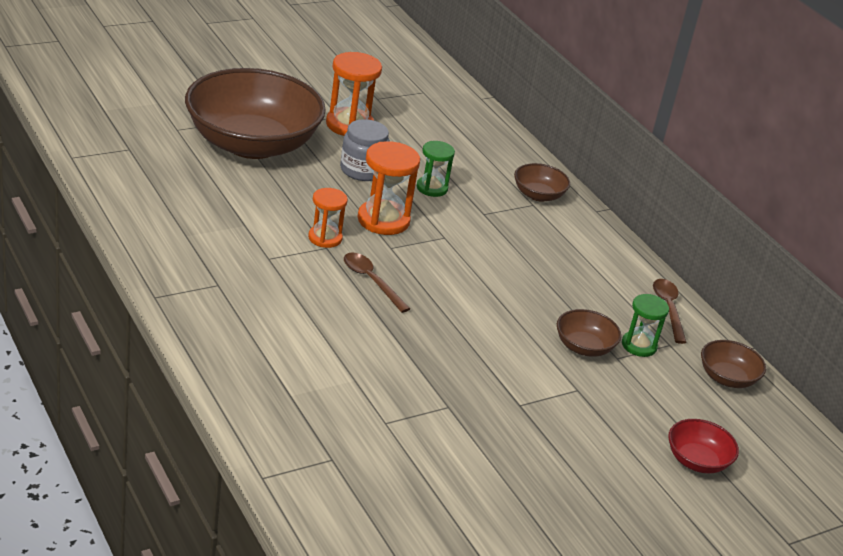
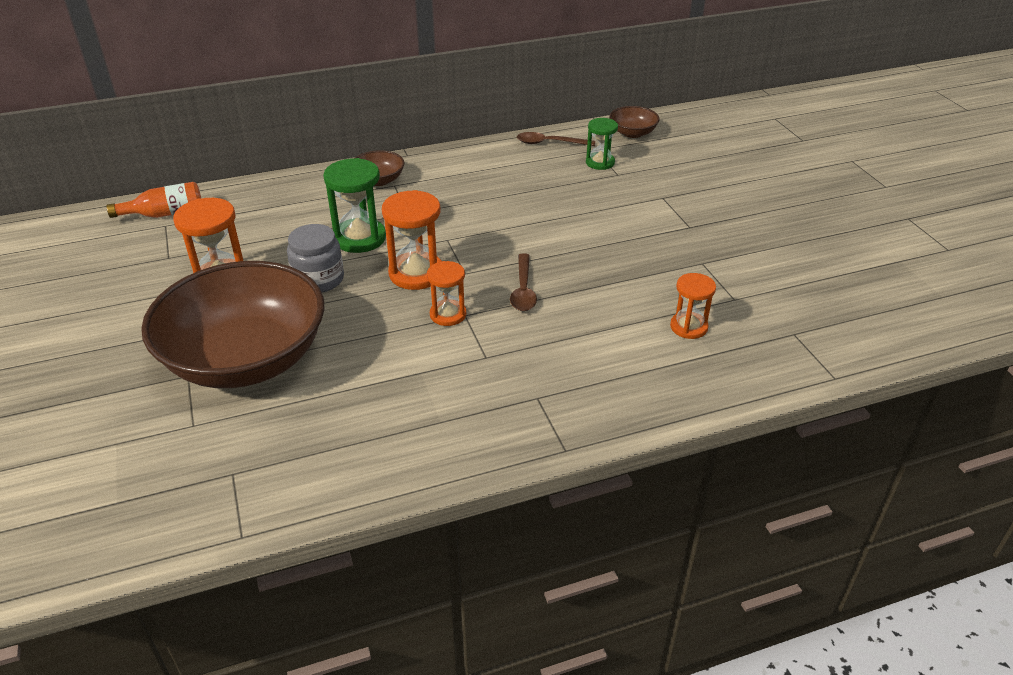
camera: 75 degrees left, 5 degrees up
(331, 383) = (688, 327): none -> orange hourglass
(371, 281) = (523, 290): brown spoon -> brown spoon turned 60 degrees counterclockwise
(432, 188) = (360, 238): green hourglass -> green hourglass, size x1.59
(440, 90) = (165, 214): none -> orange bottle
(584, 347) = (606, 187): brown bowl -> none
(697, 461) = (731, 159): red bowl -> none

